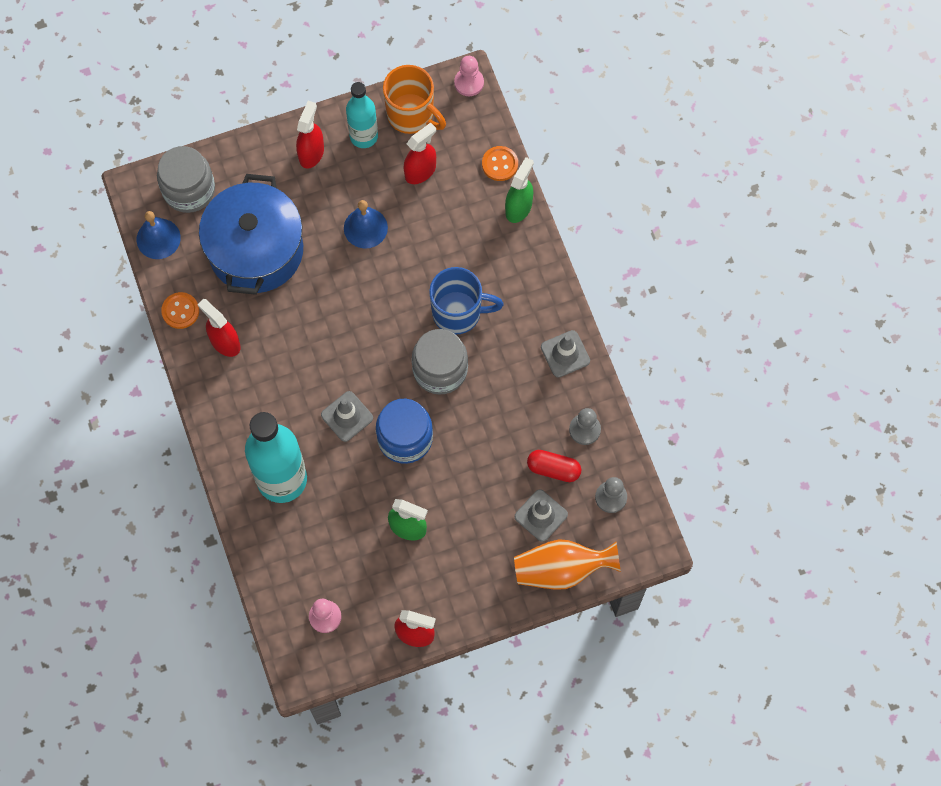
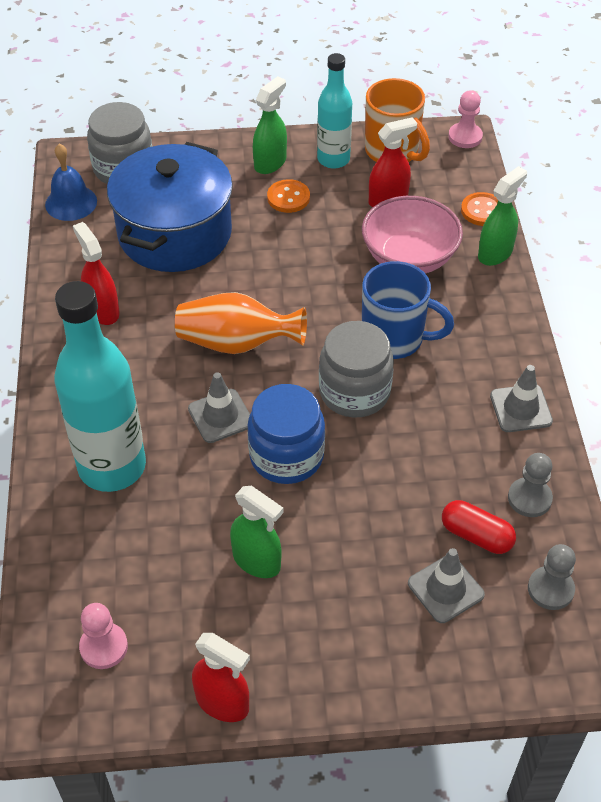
camera: 15 degrees right, 20 degrees down
(180, 311) = (65, 271): orange button -> orange button (288, 198)
(311, 153) = (270, 163): red spray bottle -> green spray bottle
(365, 228) = (308, 237): blue bell -> none
(451, 229) = (409, 257): none -> pink bowl
(561, 569) = (460, 667): orange vase -> orange vase (237, 343)

